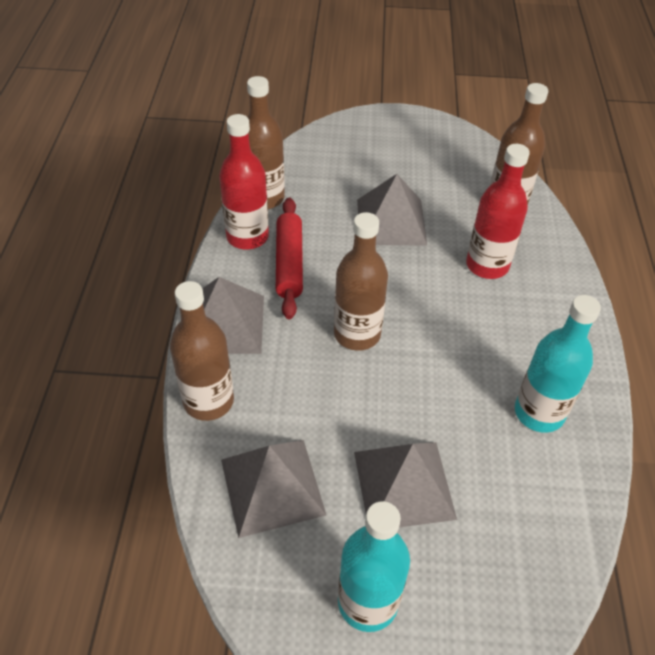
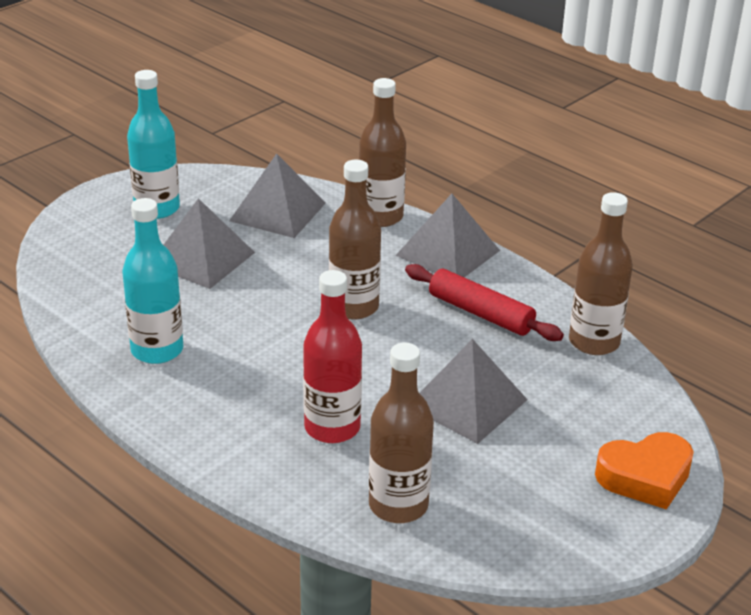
camera: 130 degrees right, 15 degrees down
(247, 237) = (544, 307): red bottle -> none
(369, 132) = (645, 477): none -> orange heart

